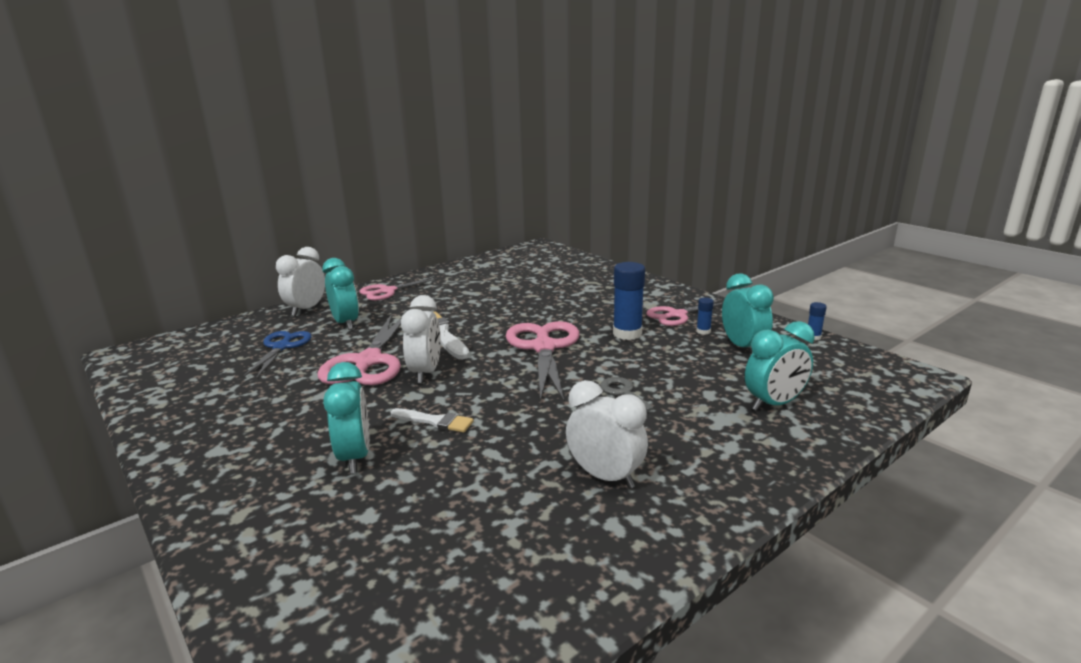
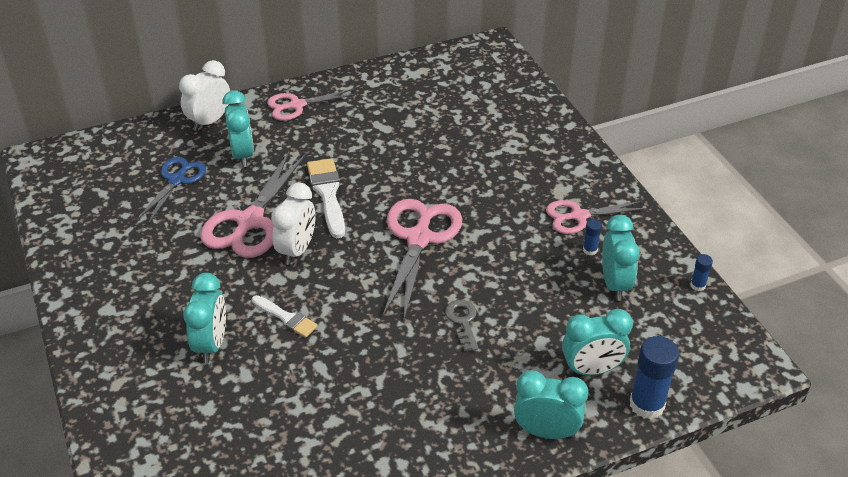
camera: 15 degrees right, 20 degrees up
(605, 477) = (399, 416): white clock -> none
(627, 333) = (511, 235): blue glue stick -> blue glue stick (647, 404)
(772, 458) = (546, 431): none -> turquoise clock

